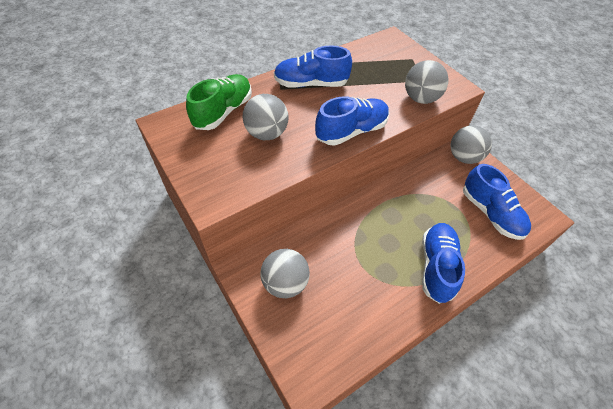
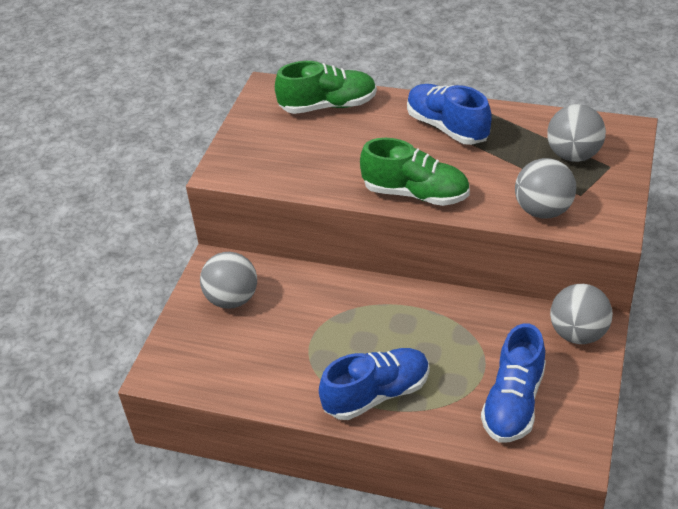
camera: 55 degrees right, 10 degrees down
(266, 133) = (337, 147): grey ball -> grey ball (573, 155)
(351, 131) = (416, 194): blue shoe -> green shoe

